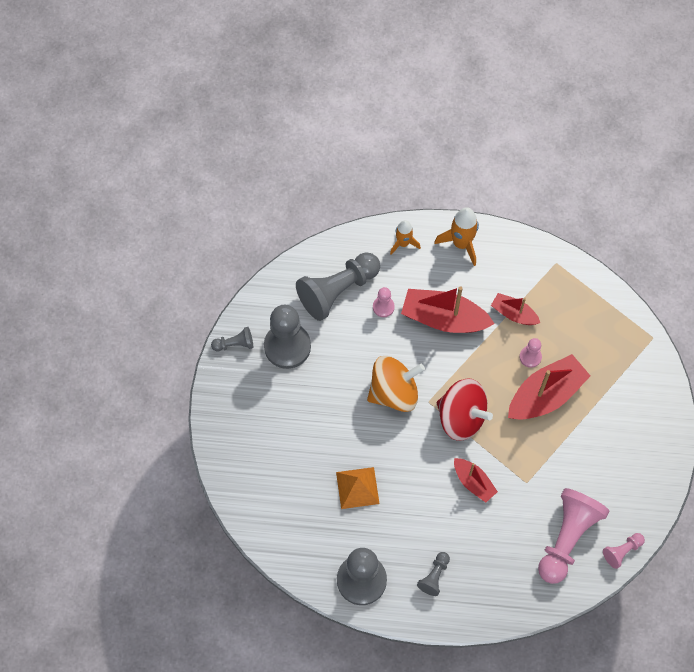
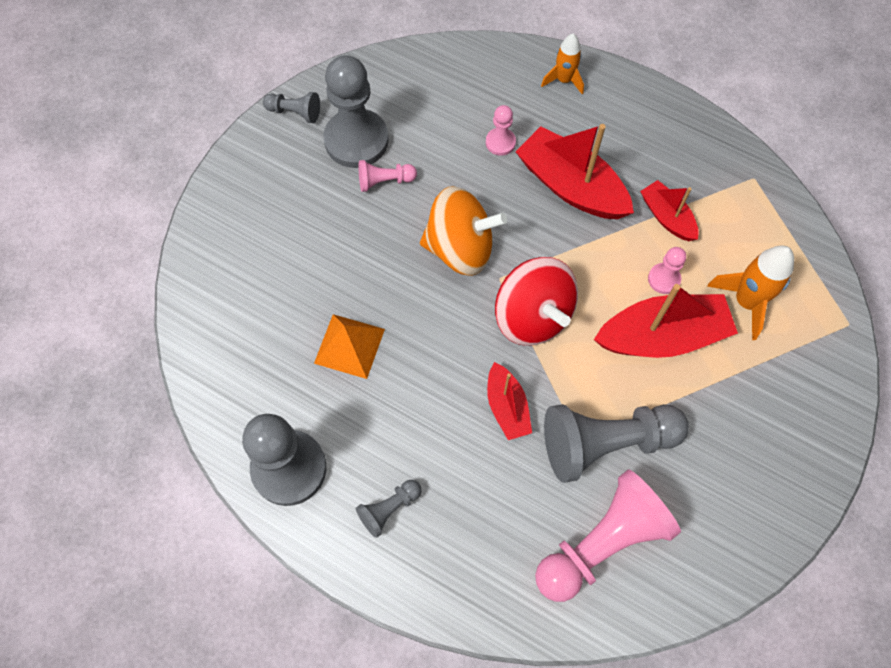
camera: 25 degrees right, 0 degrees up
(337, 291) = (453, 102): grey pawn -> grey pawn (606, 443)
(461, 243) = (638, 108): orange rocket -> orange rocket (746, 301)
(622, 551) = (674, 599): pink pawn -> pink pawn (384, 181)

